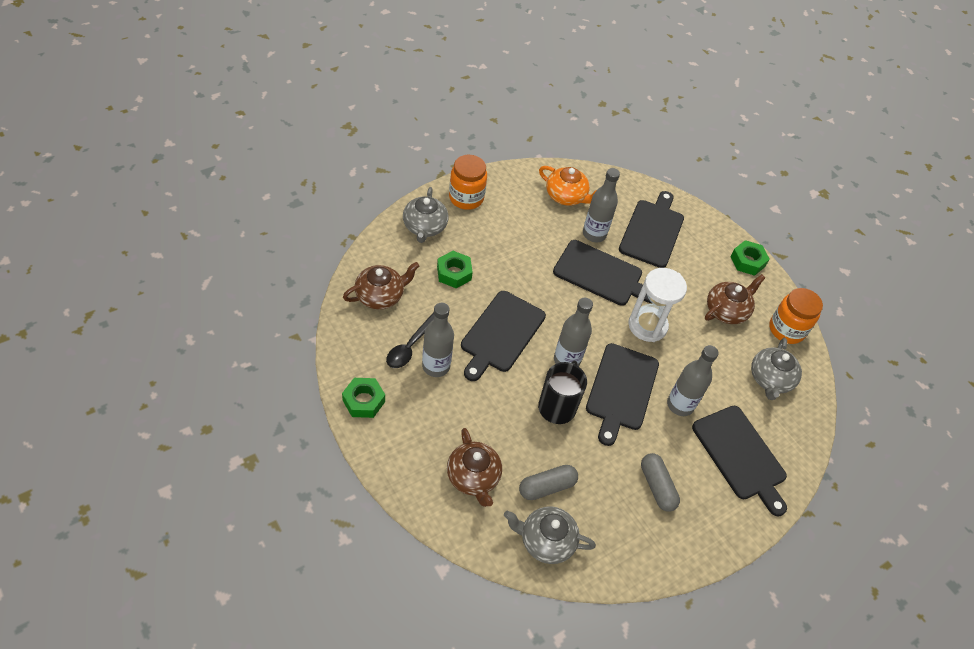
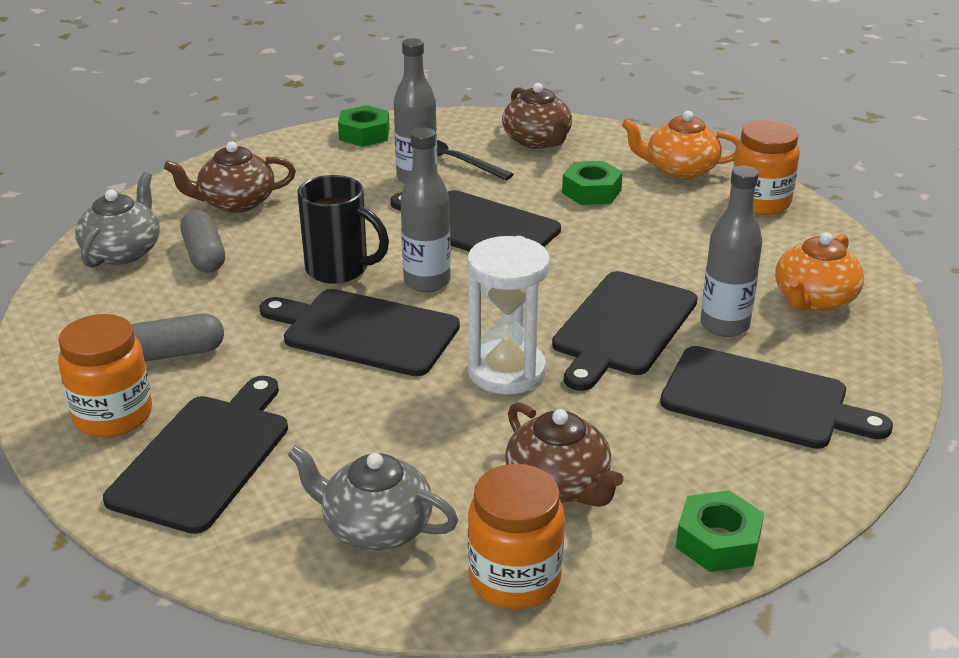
camera: 100 degrees right, 20 degrees down
(424, 227) = (679, 169): grey teapot -> orange teapot
(680, 405) = (326, 394): grey bottle -> none
(718, 507) = (113, 416): none -> orange jar
(741, 456) = (204, 457): black cutting board -> black cutting board turned 135 degrees clockwise

